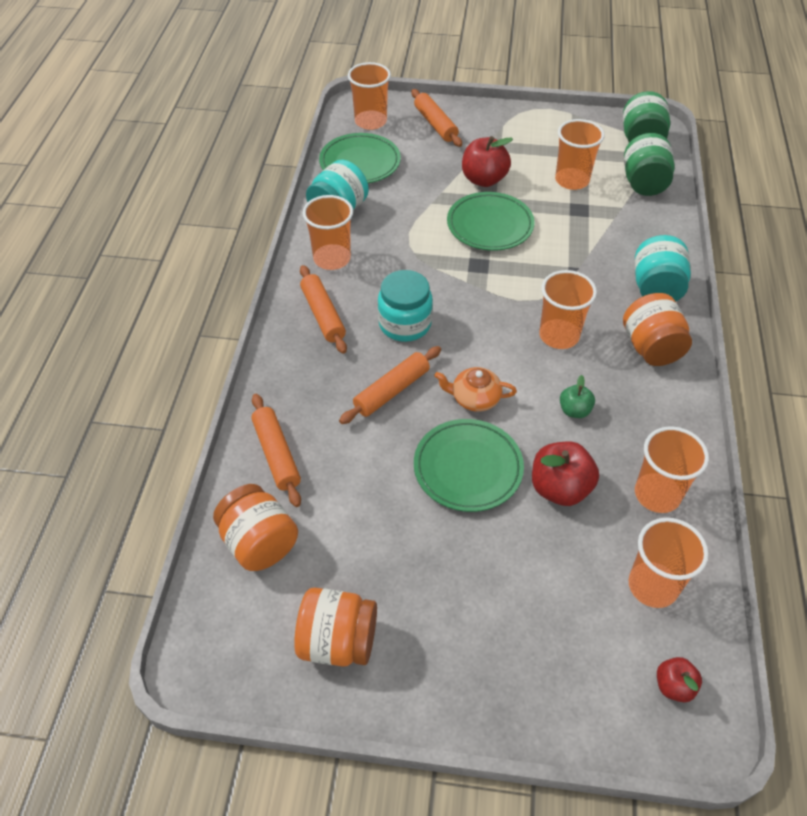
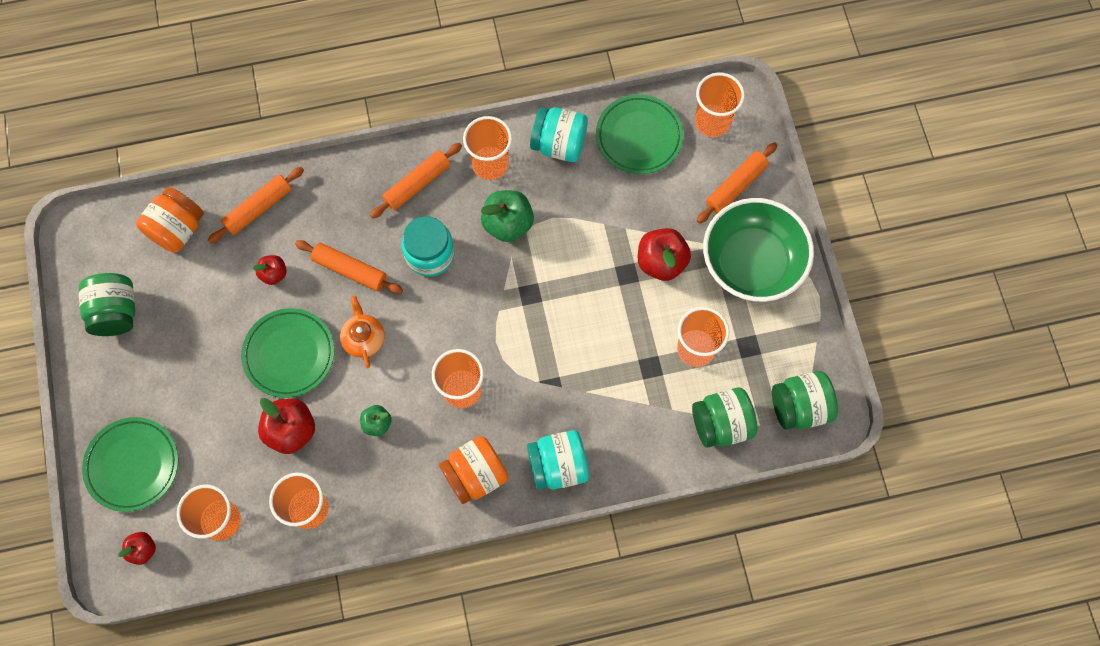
camera: 70 degrees right, 20 degrees up
(338, 641) = (116, 312): orange jar -> green jar
(364, 459) = (274, 274): none -> red apple
(400, 262) = (508, 224): none -> green apple
(490, 225) = (591, 288): green plate -> green plate (133, 465)
(507, 133) = (752, 262): none -> green bowl

